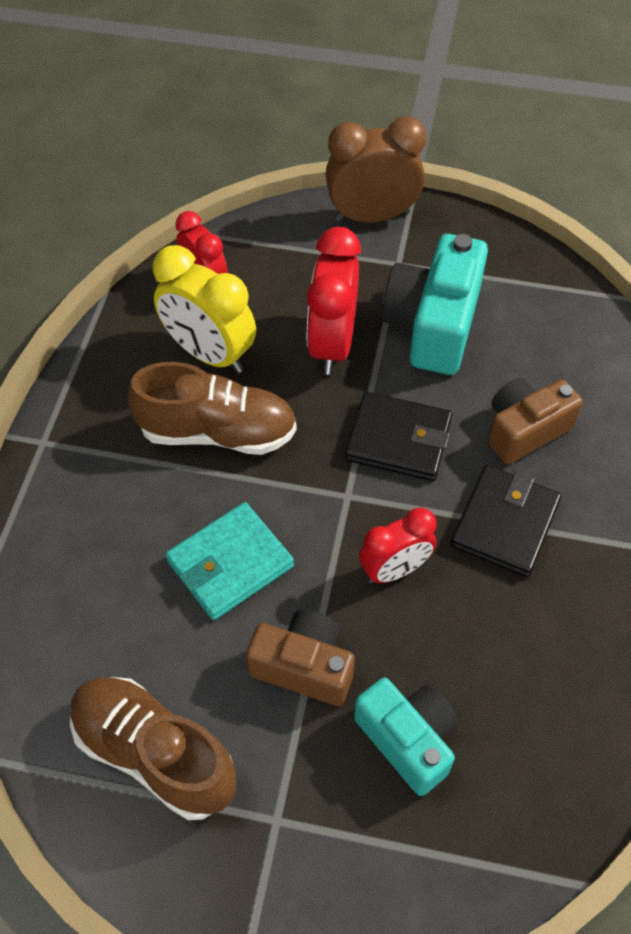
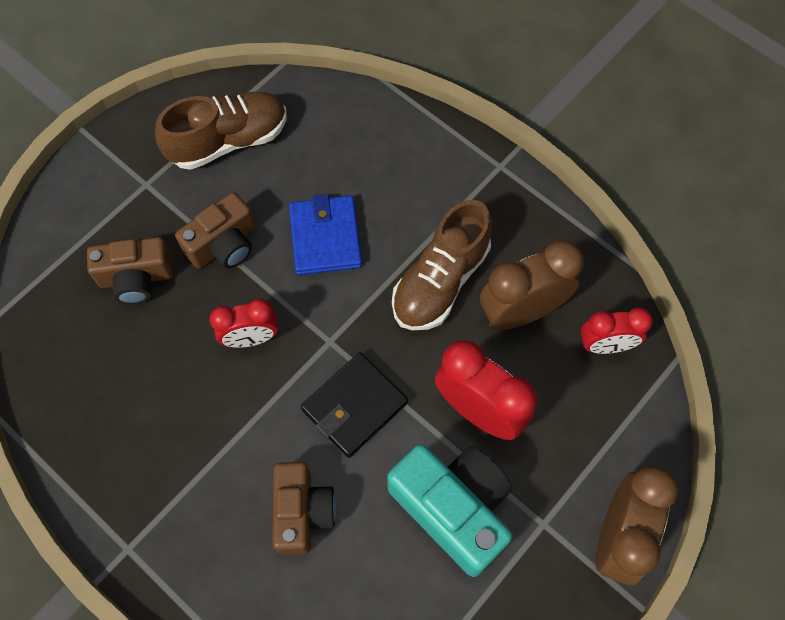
camera: 120 degrees right, 10 degrees up
(209, 354) = (521, 311): yellow clock -> brown clock
(230, 564) = (325, 237): turquoise wallet -> blue wallet
(395, 570) = (251, 338): red clock -> red clock turned 105 degrees counterclockwise
(407, 739) = (136, 278): turquoise camera -> brown camera
(505, 523) = (234, 438): black wallet -> none

